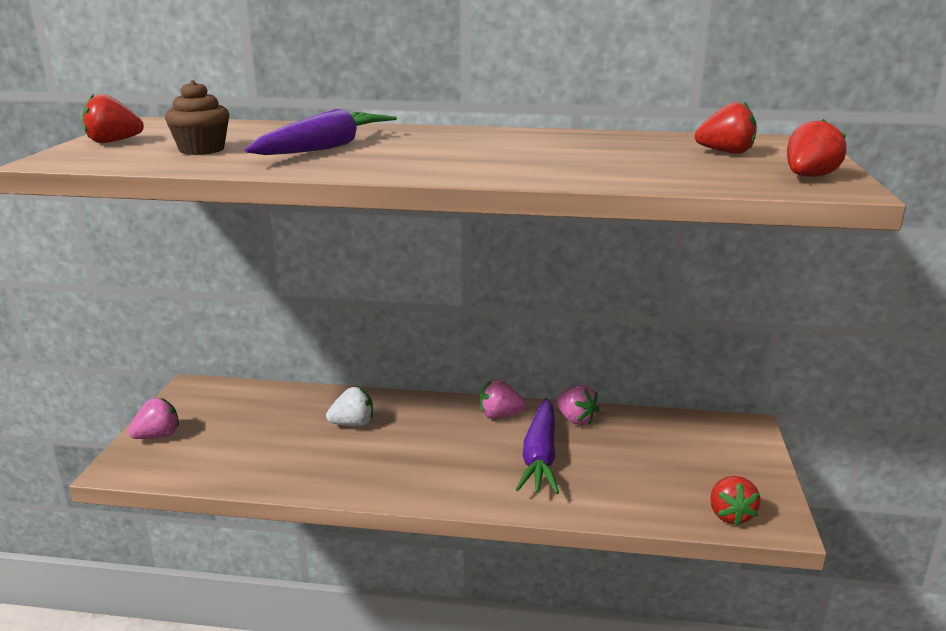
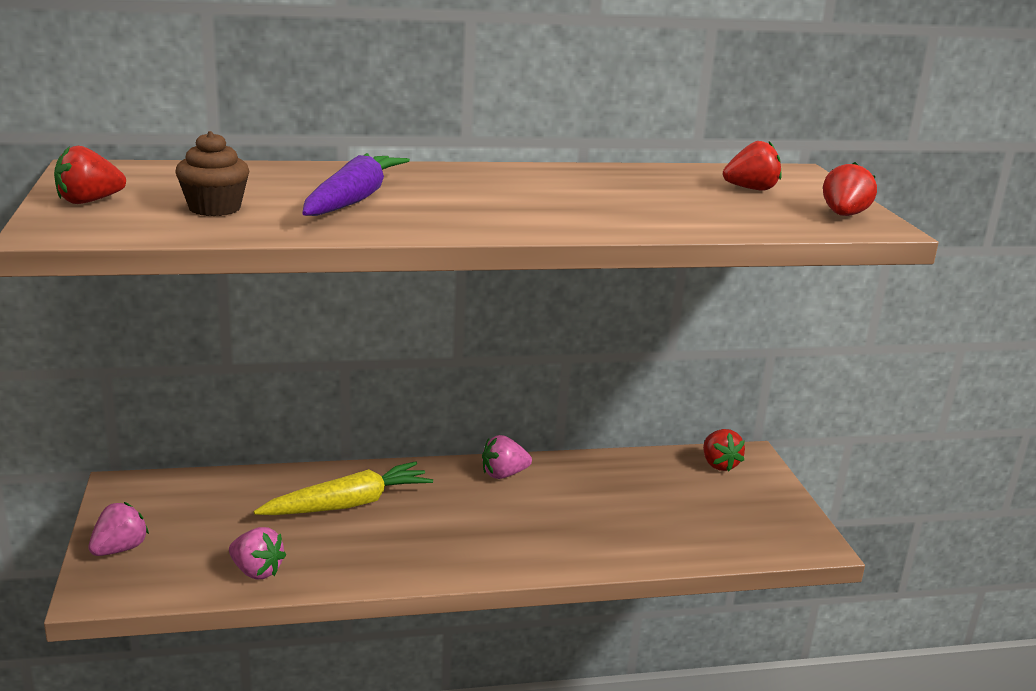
camera: 20 degrees left, 0 degrees up
(353, 424) = (348, 504): white strawberry -> yellow carrot
(540, 456) = (567, 512): purple carrot -> none
(575, 419) = (583, 469): pink strawberry -> pink strawberry (256, 571)
(730, 515) = (771, 543): red strawberry -> red strawberry (719, 465)

